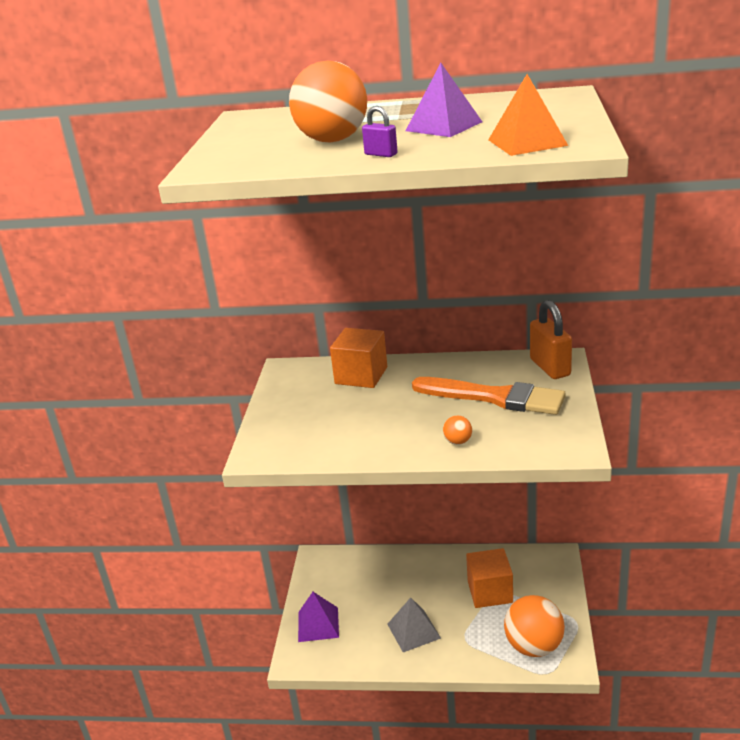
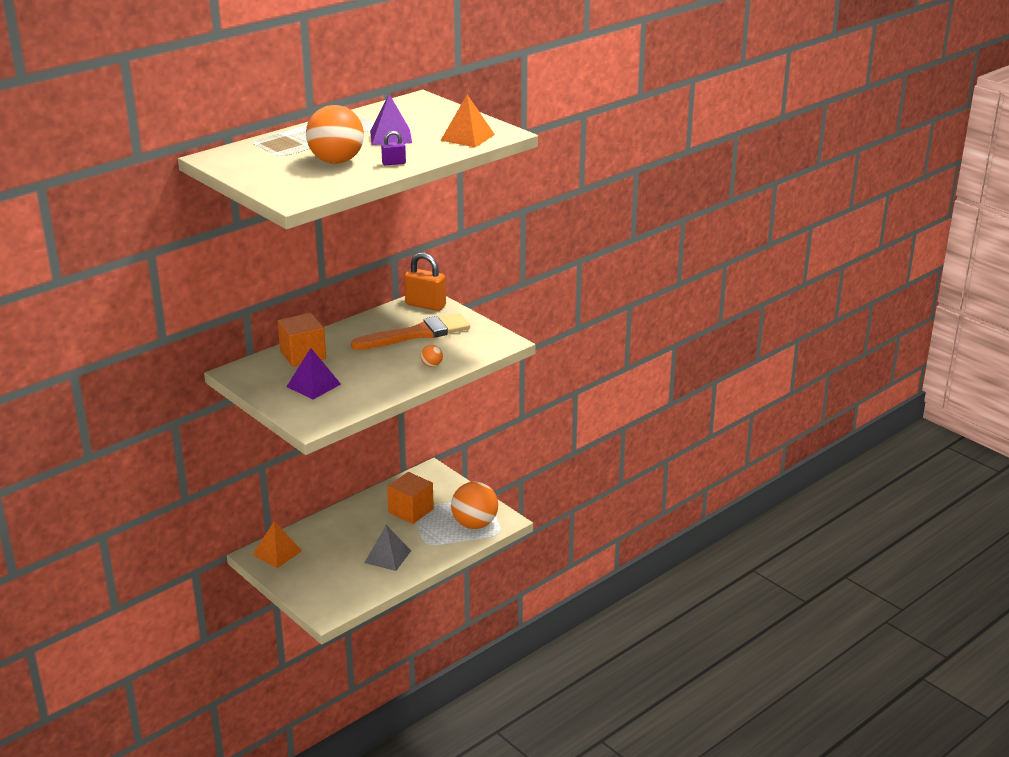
camera: 50 degrees left, 0 degrees up
(318, 624) = (314, 588): purple pyramid -> purple pyramid (313, 385)
(334, 567) = (277, 553): none -> orange pyramid

